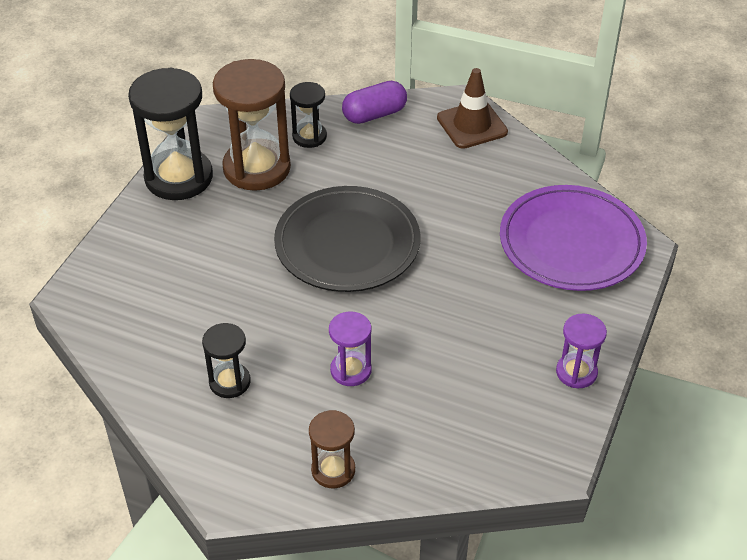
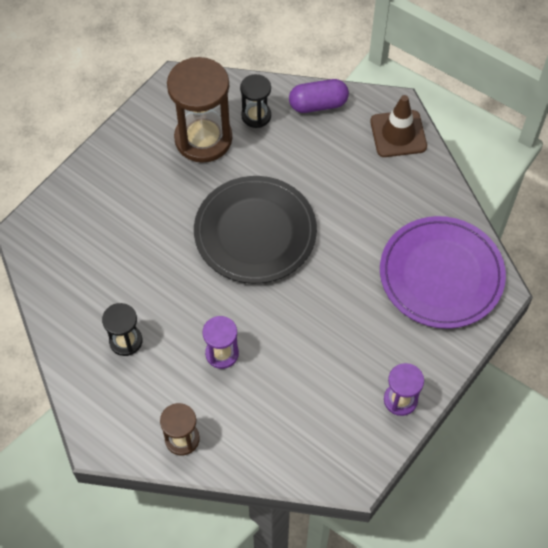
camera: 15 degrees right, 15 degrees up
(179, 177) = (137, 134): black hourglass -> none

